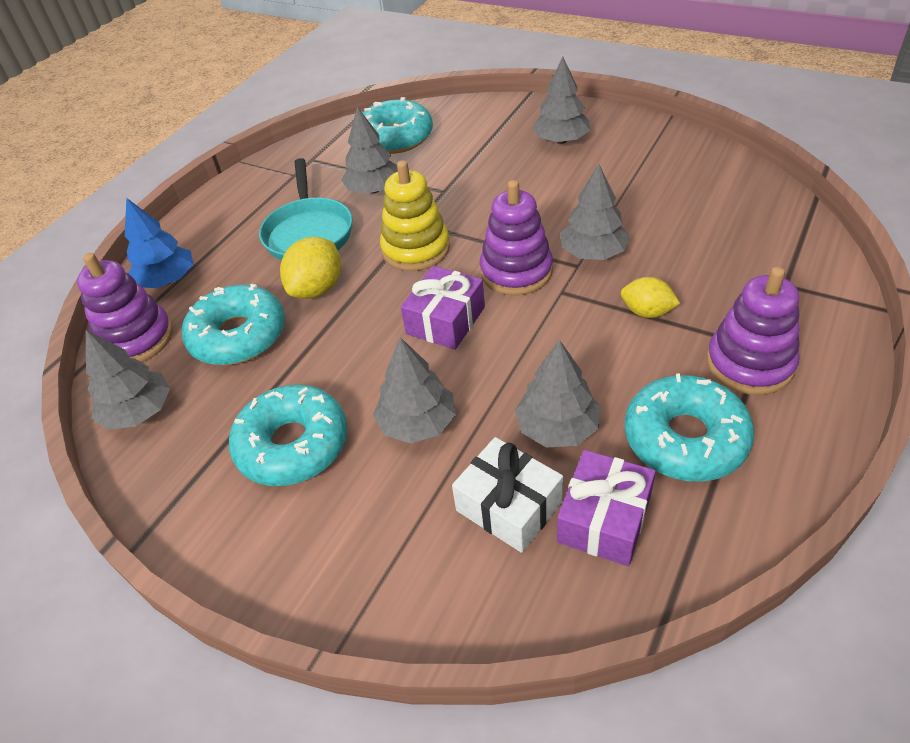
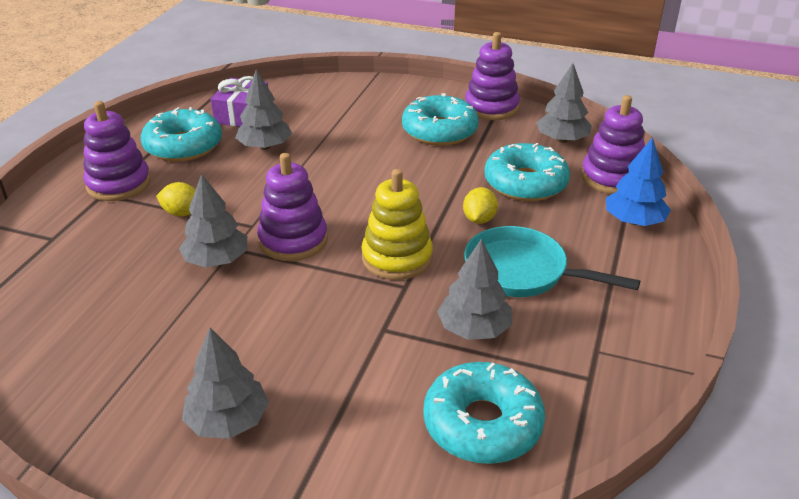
camera: 165 degrees right, 10 degrees down
(185, 501) = (491, 107): none -> purple stacking toy
(309, 232) = (522, 272): turquoise pan -> turquoise pan turned 45 degrees counterclockwise
(317, 289) = (479, 219): yellow lemon -> yellow lemon, size x0.66
(417, 423) = (359, 144): grey tree -> none
(445, 320) = (353, 200): purple gift -> none
(509, 506) = (296, 116): white gift -> none

